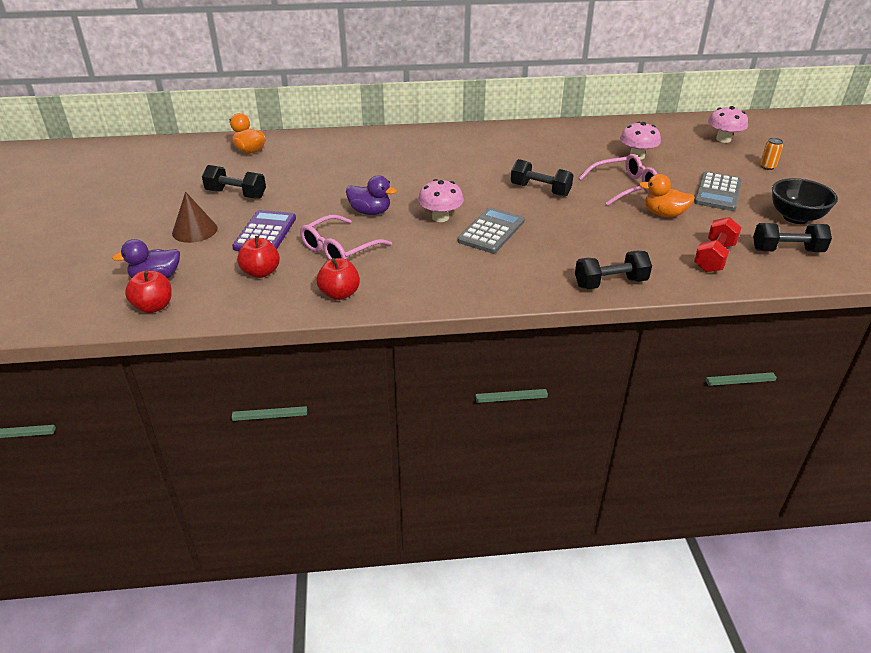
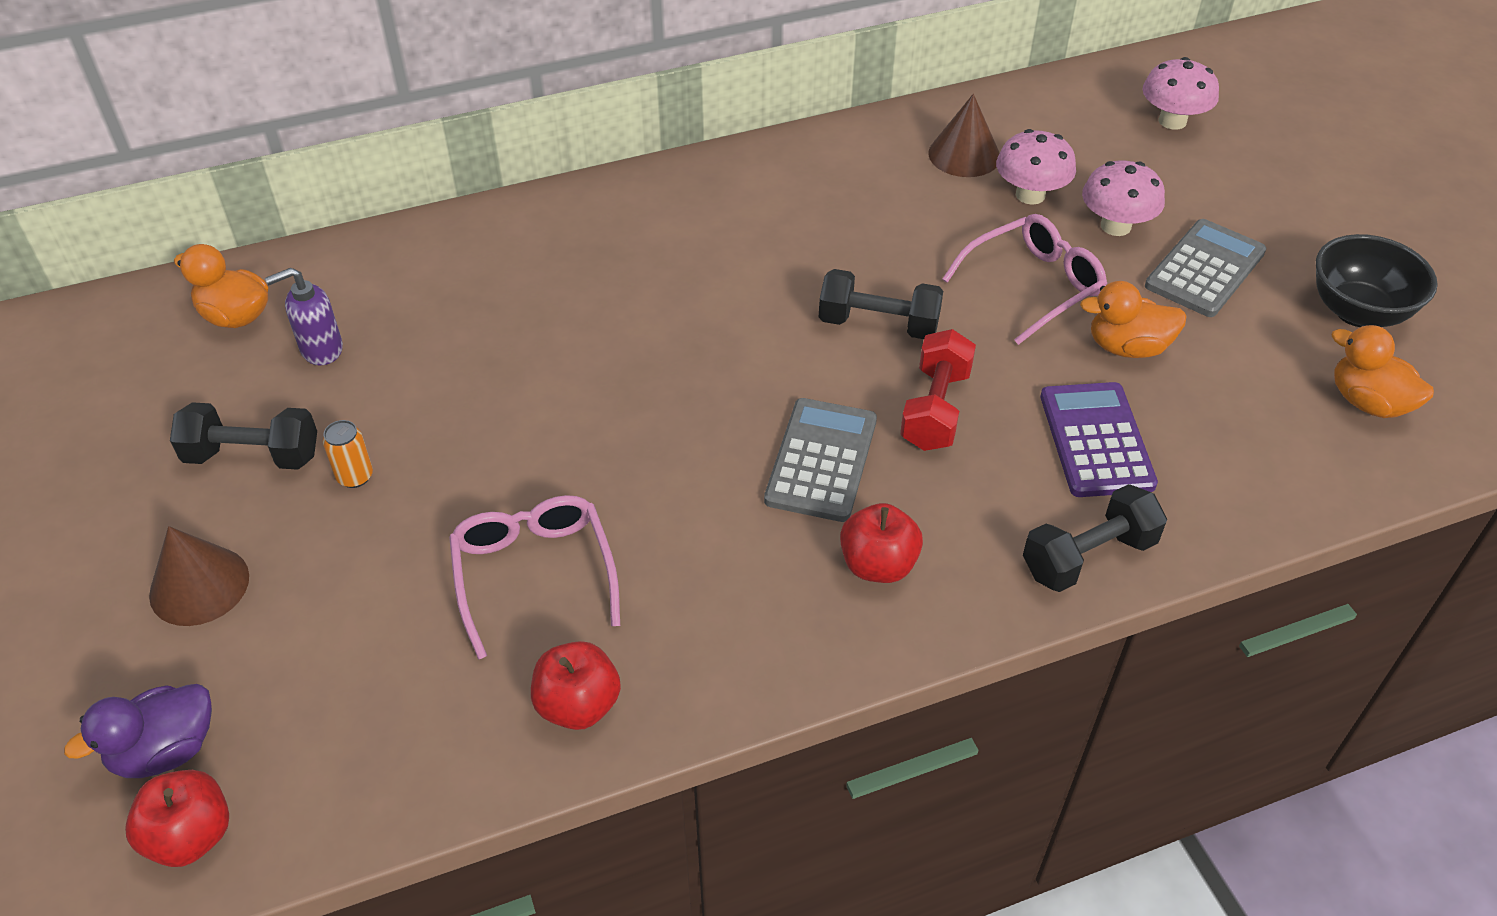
camera: 15 degrees left, 10 degrees up
(261, 272) = (391, 680): red apple -> red apple (878, 565)
(265, 233) = (359, 561): purple calculator -> purple calculator (1096, 440)
(281, 165) = (321, 349): none -> purple soap dispenser
(340, 249) = (534, 575): pink glasses -> pink glasses turned 135 degrees clockwise
(370, 212) = (560, 453): purple duck -> none
(440, 217) = (708, 441): pink mushroom -> pink mushroom (1115, 226)
(609, 139) = (964, 155): none -> brown cone
(714, 257) = (1250, 447): red dumbbell -> red dumbbell (935, 409)
(717, 192) = (1205, 269): grey calculator -> grey calculator turned 150 degrees counterclockwise
(767, 167) = (1271, 183): orange can -> orange can (355, 476)
(786, 250) = (1368, 402): black dumbbell -> orange duck

